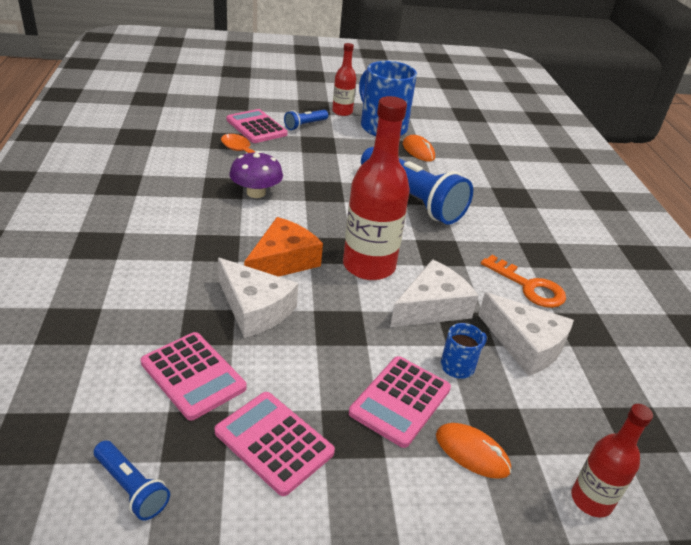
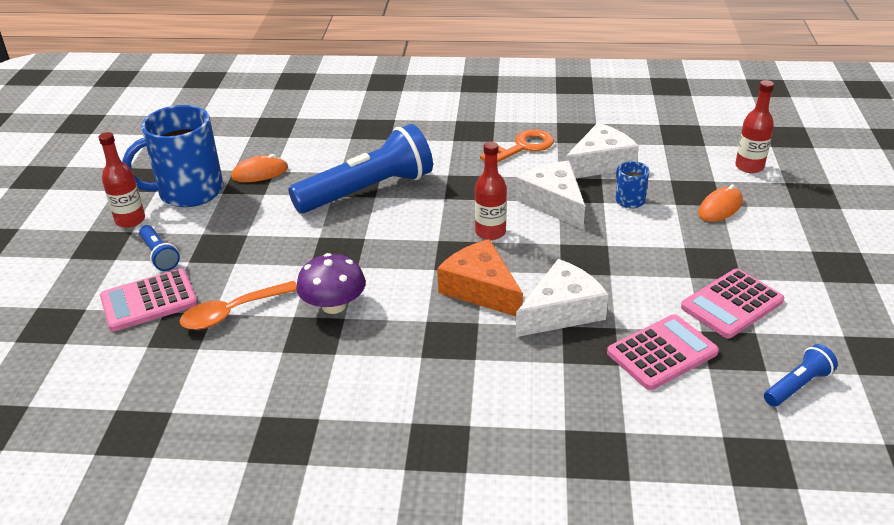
camera: 75 degrees left, 0 degrees up
(369, 266) = (490, 232): red bottle -> red bottle, size x0.55
(400, 401) = (673, 234): pink calculator -> none

